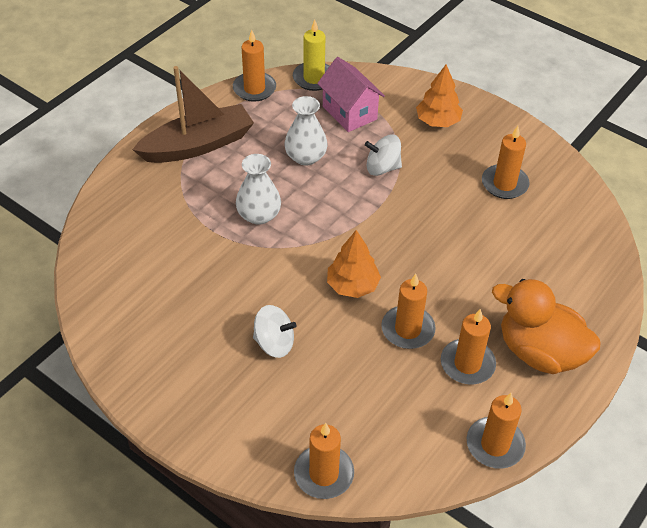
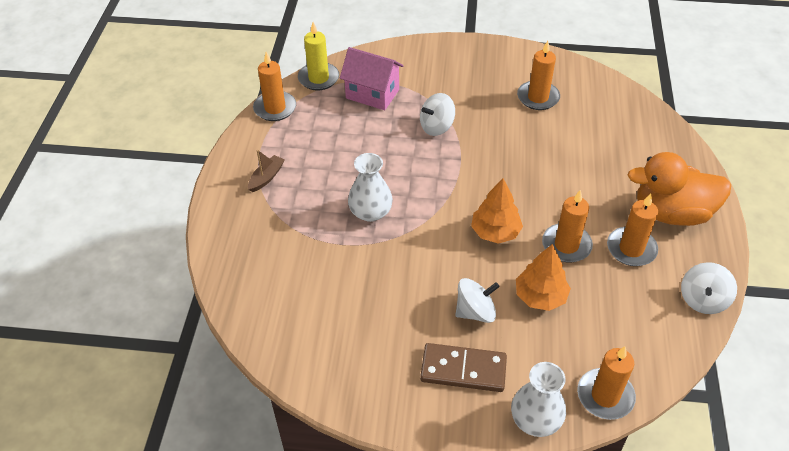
camera: 30 degrees left, 0 degrees up
(198, 145) = (266, 177): brown boat -> brown boat, size x0.42
(222, 384) = (463, 369): none -> brown domino
(305, 157) = (368, 146): white vase -> white vase (535, 419)
(438, 121) = (447, 71): orange tree -> orange tree (540, 296)
(495, 445) = (703, 299): orange candle -> white spinning top

